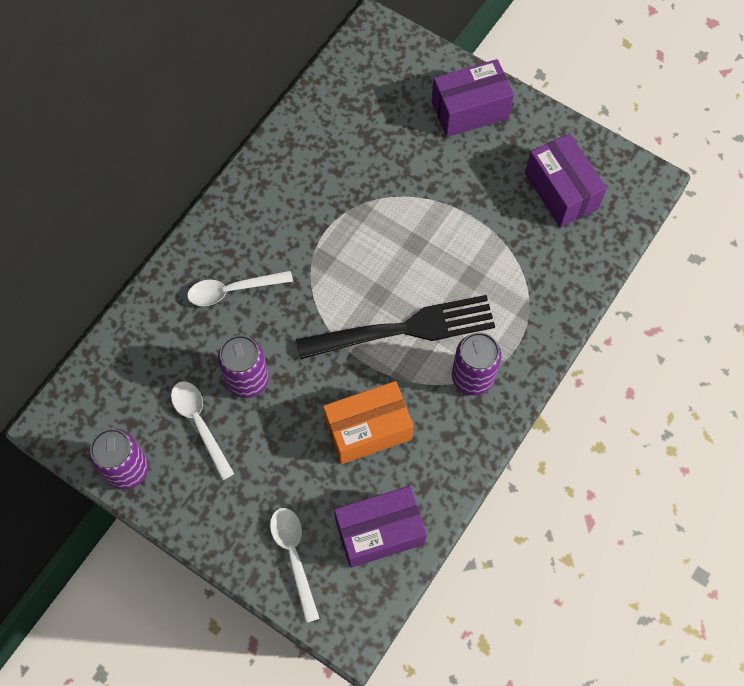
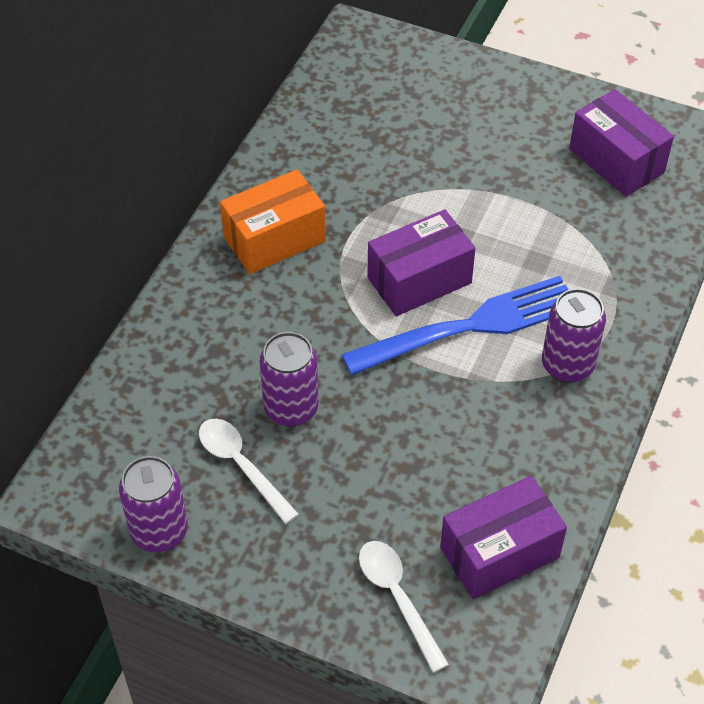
camera: 10 degrees left, 15 degrees down
(232, 290) = (250, 314): white spoon -> none
(368, 430) = (455, 441): orange box -> orange box (274, 239)
(403, 330) = (469, 327): black fork -> blue fork
(470, 110) = (487, 95): purple box -> purple box (419, 280)

